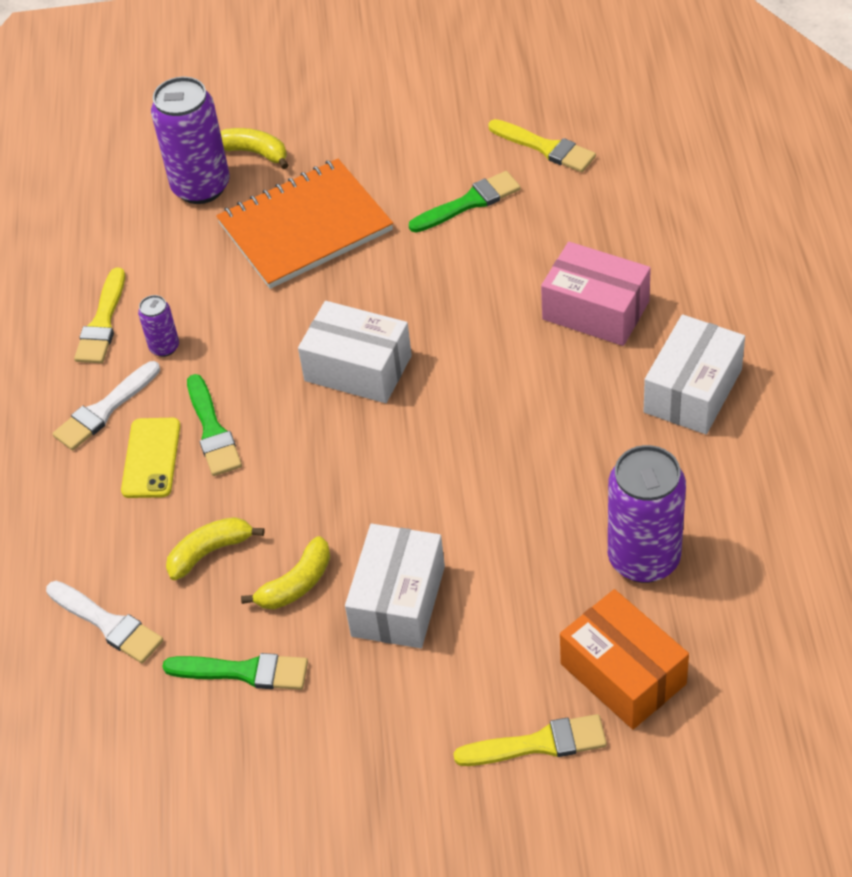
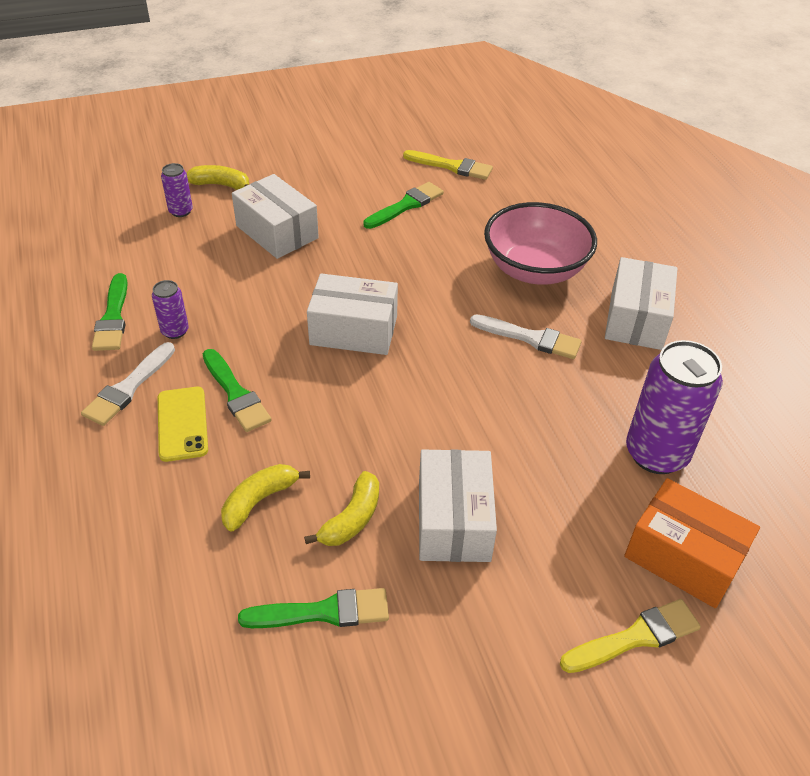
camera: 20 degrees left, 5 degrees down
(102, 322) = (113, 317): yellow brush -> green brush
(108, 624) = (170, 585): white brush -> white brush (530, 338)
(201, 187) = (181, 211): purple can -> purple can, size x0.48
(305, 227) = (277, 232): orange notebook -> white box
(595, 310) = (535, 270): pink box -> pink bowl

